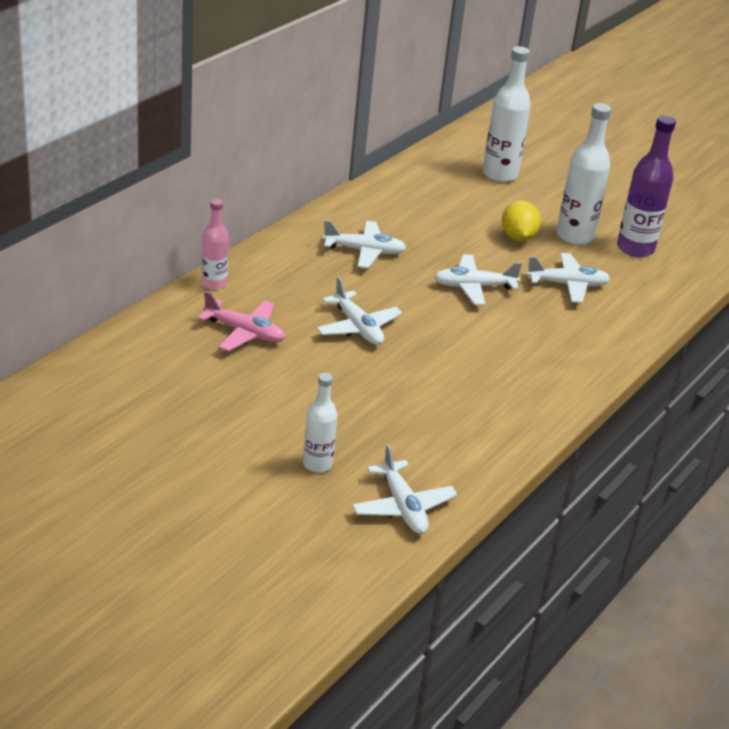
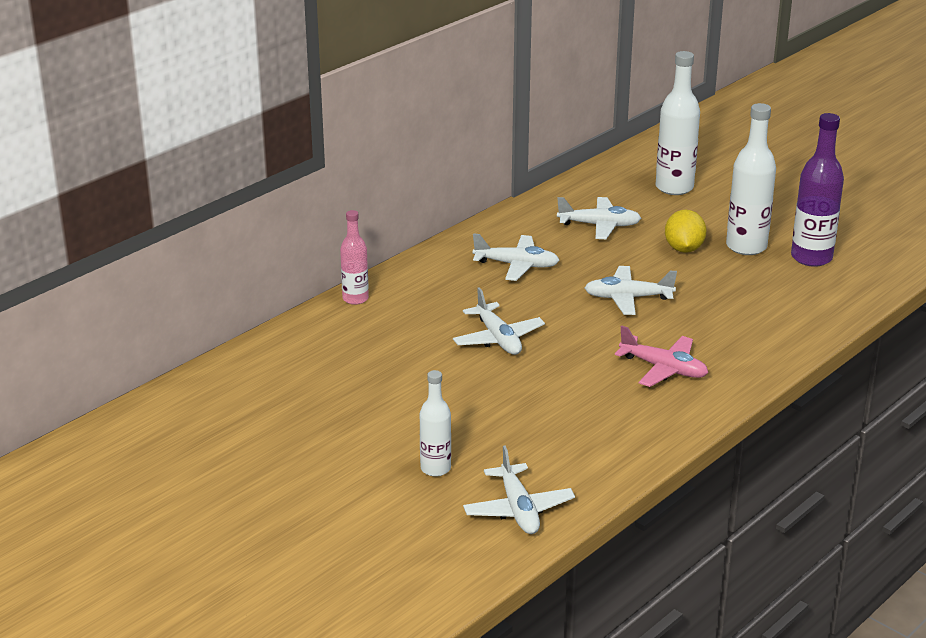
camera: 10 degrees right, 5 degrees down
(244, 332) = (380, 345): pink plane -> pink plane (663, 369)
(567, 285) = (730, 294): white plane -> white plane (599, 225)

